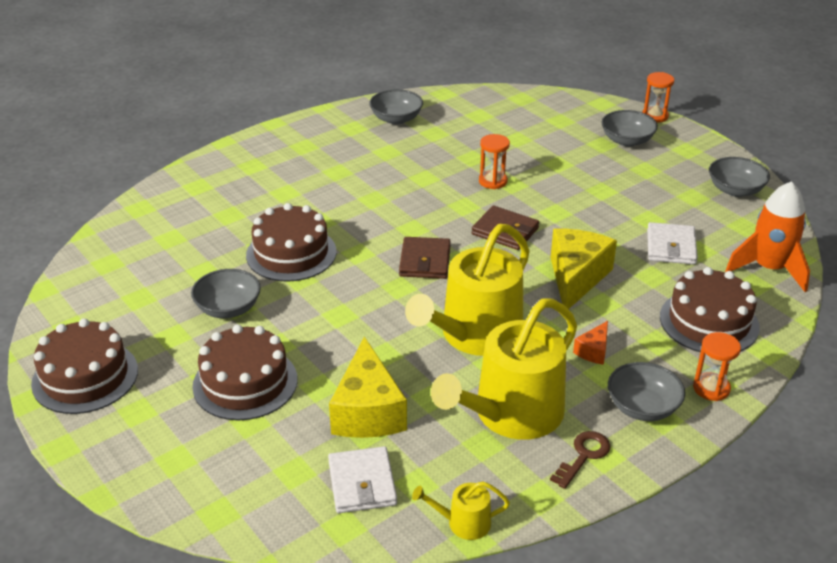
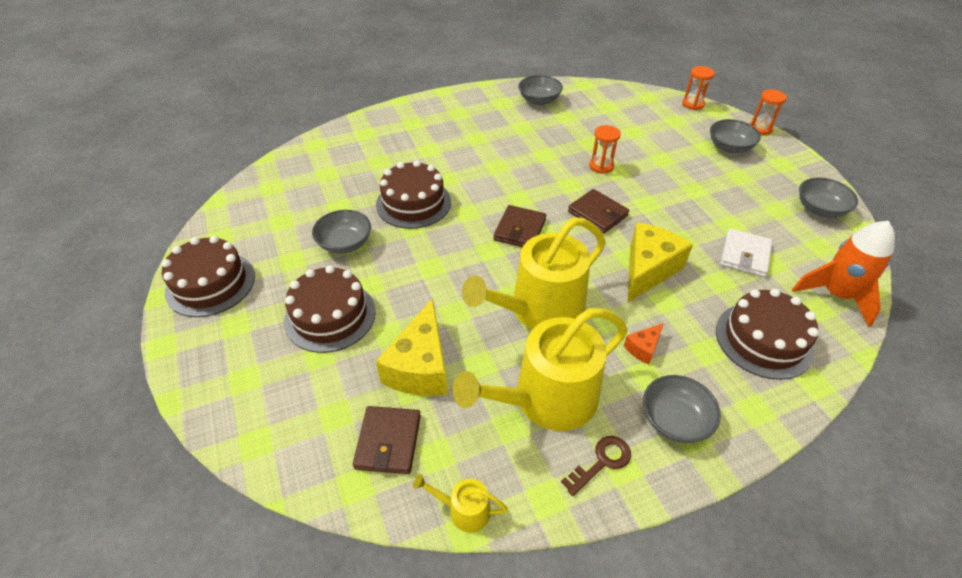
camera: 15 degrees right, 10 degrees up
(362, 483) = (388, 442): white wallet -> brown wallet
(711, 388) = (749, 414): orange hourglass -> orange hourglass (693, 104)

